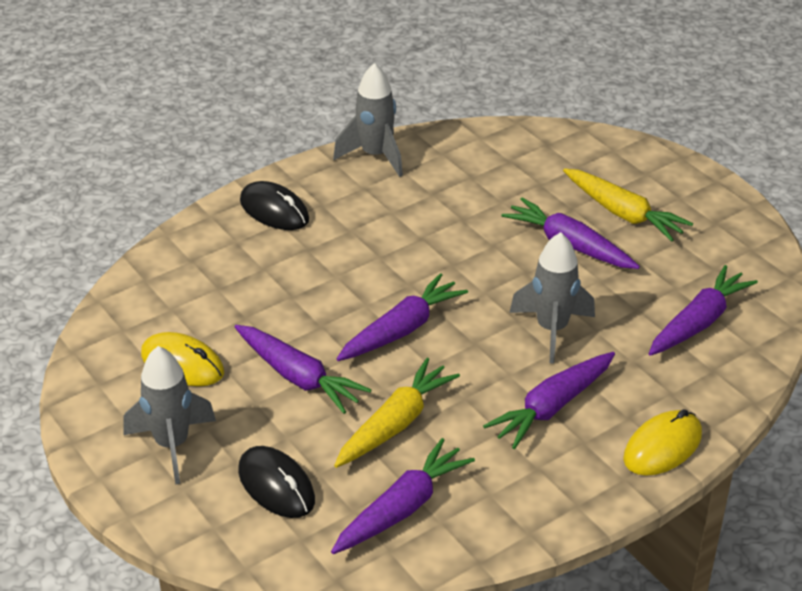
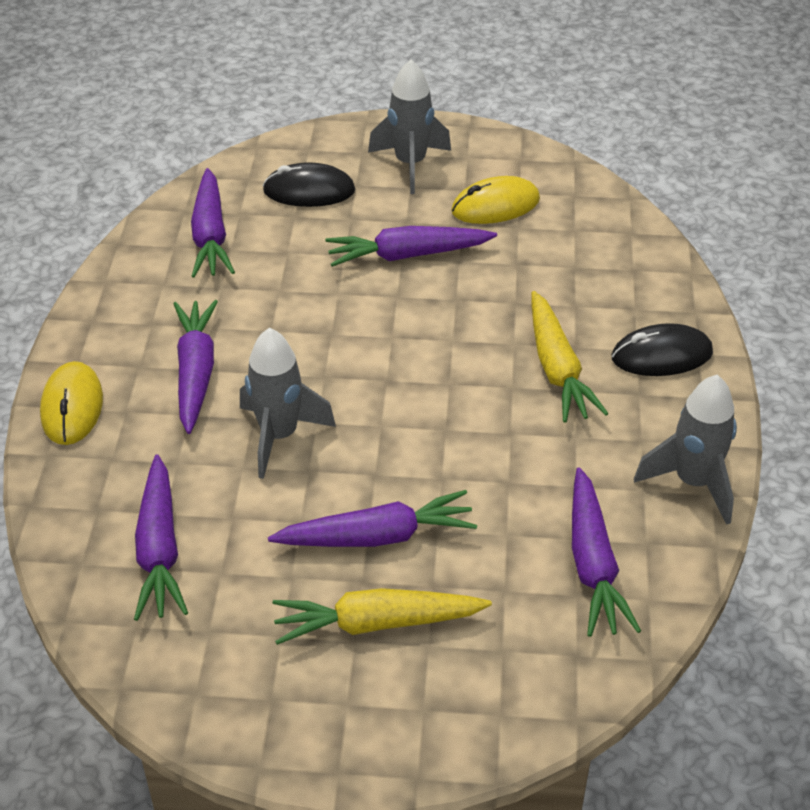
camera: 130 degrees right, 5 degrees up
(395, 423) = (293, 277): yellow carrot -> yellow carrot (557, 368)
(401, 329) = (394, 342): purple carrot -> purple carrot (593, 564)

